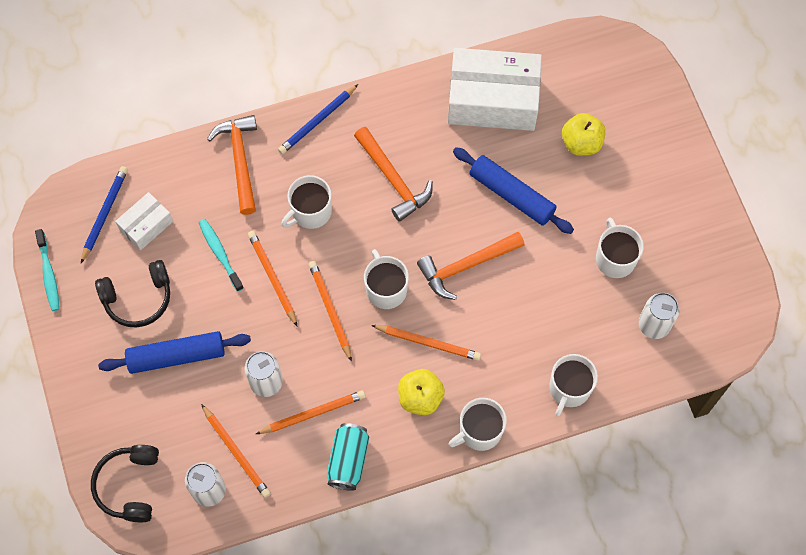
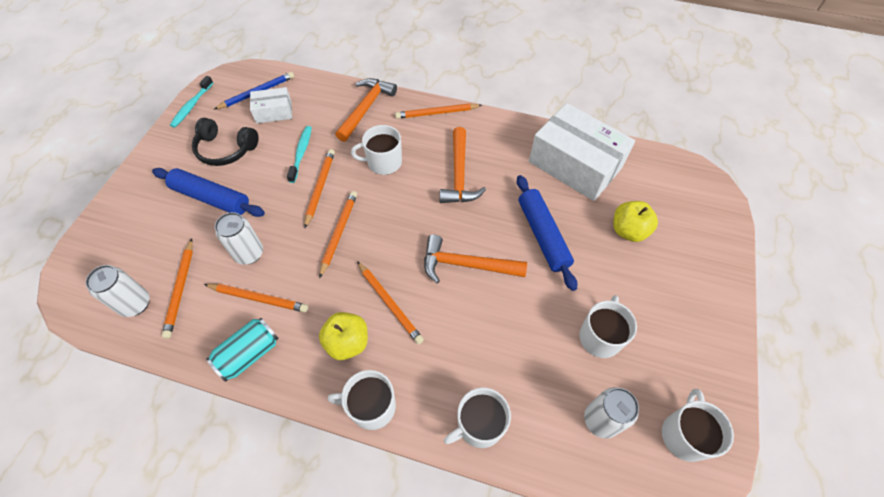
camera: 35 degrees right, 10 degrees down
(129, 485) = (93, 262): black headphones -> none
(317, 121) = (437, 113): blue pencil -> orange pencil
(386, 289) = (391, 243): white mug -> white mug (684, 435)

